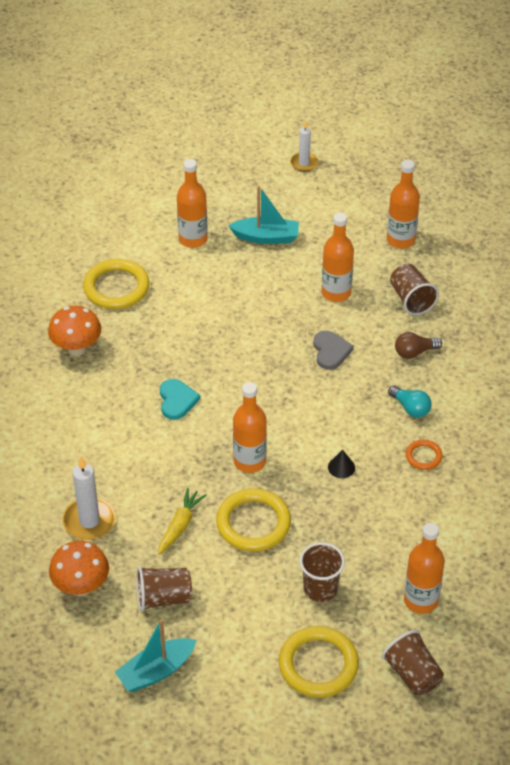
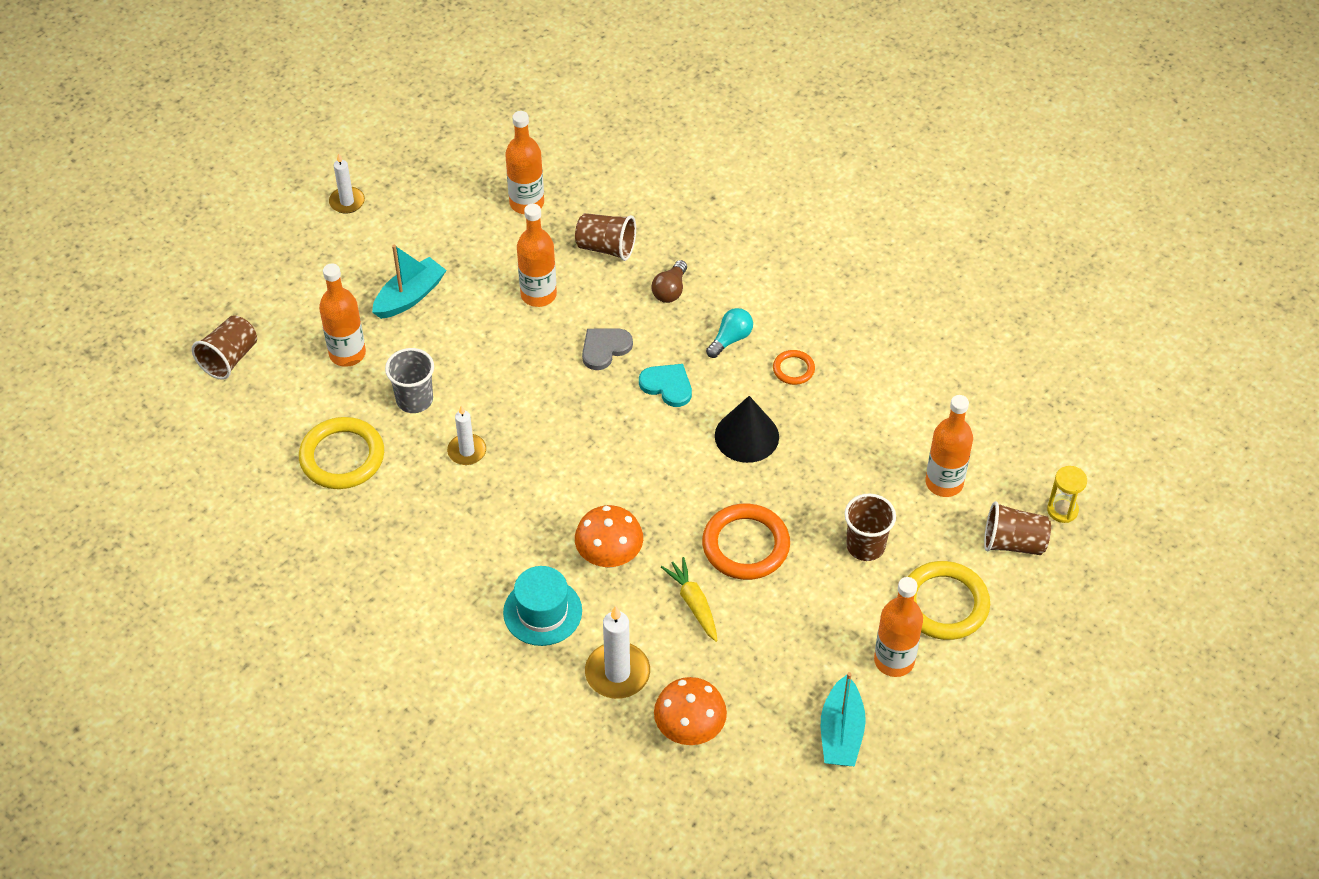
camera: 50 degrees left, 5 degrees up
(77, 348) = (387, 542): orange mushroom -> orange mushroom (609, 557)
(98, 454) = (542, 612): none -> turquoise hat
(163, 598) = (764, 672): brown cup -> brown cup (229, 358)
(177, 400) = (540, 505): turquoise heart -> turquoise heart (667, 386)
(180, 339) = (467, 451): none -> white candle
(192, 291) = (414, 400): none -> grey cup
(249, 461) = (672, 499): orange bottle -> orange bottle (894, 660)
(253, 523) = (745, 545): yellow ring -> orange ring
(330, 351) = (604, 348): grey heart -> grey heart turned 75 degrees counterclockwise
(341, 467) = (746, 436): black cone -> black cone, size x2.03
(410, 408) = (730, 339): turquoise light bulb -> turquoise light bulb turned 45 degrees counterclockwise
(473, 686) = (1062, 510): none -> yellow hourglass

